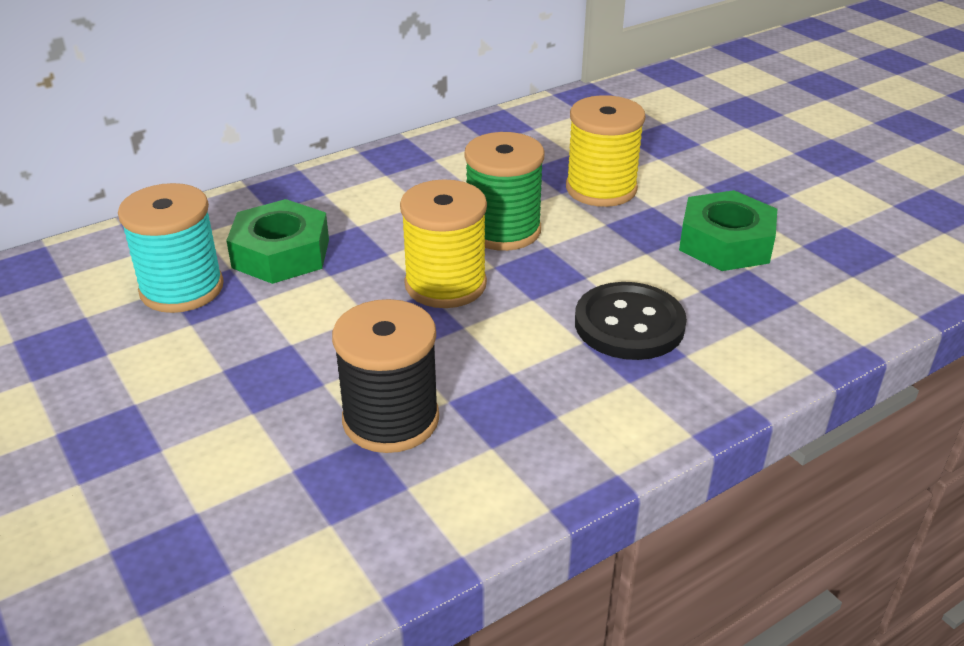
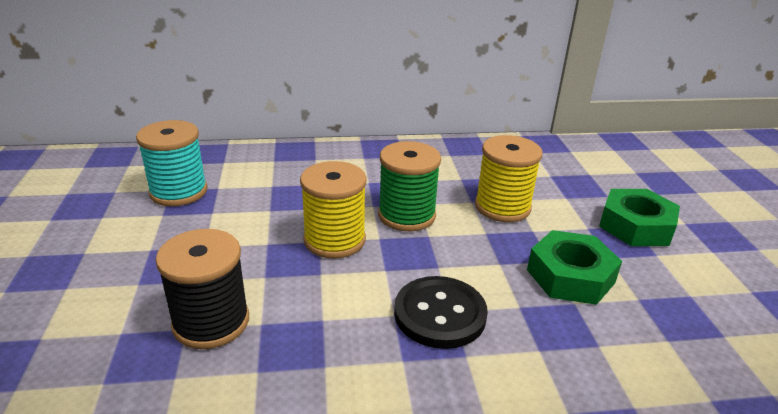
camera: 25 degrees right, 5 degrees down
(281, 253) = (254, 188): green nut -> green nut (636, 226)

